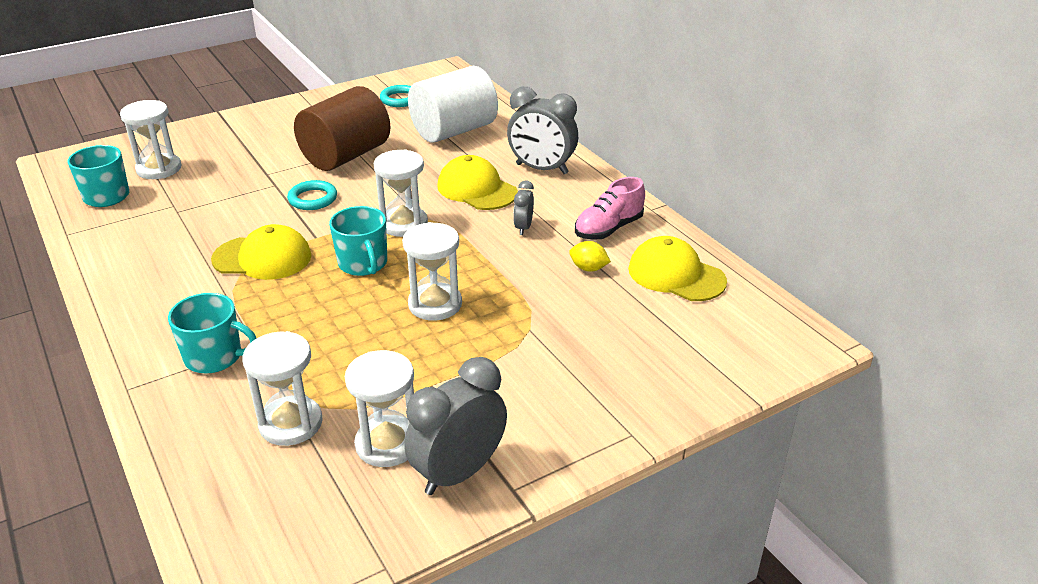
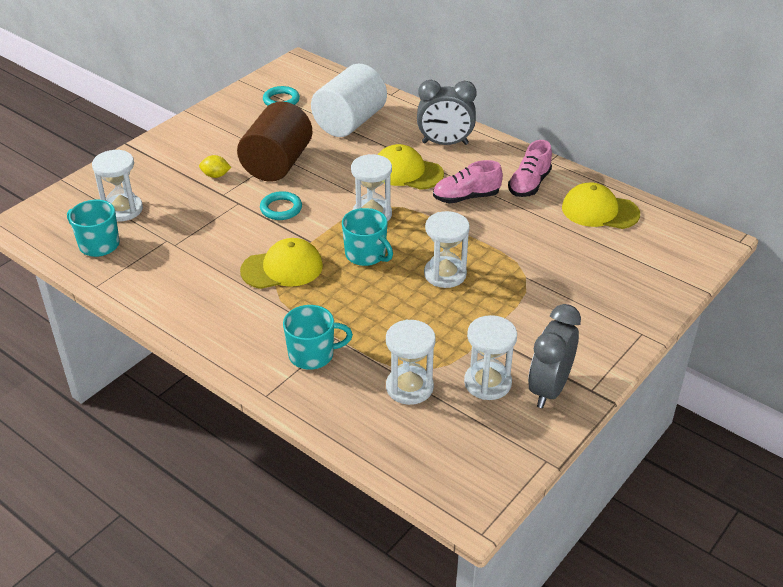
camera: 20 degrees left, 5 degrees up
(523, 228) = (466, 197): grey clock -> pink shoe
(588, 268) = (535, 220): yellow lemon -> yellow lemon (216, 175)

